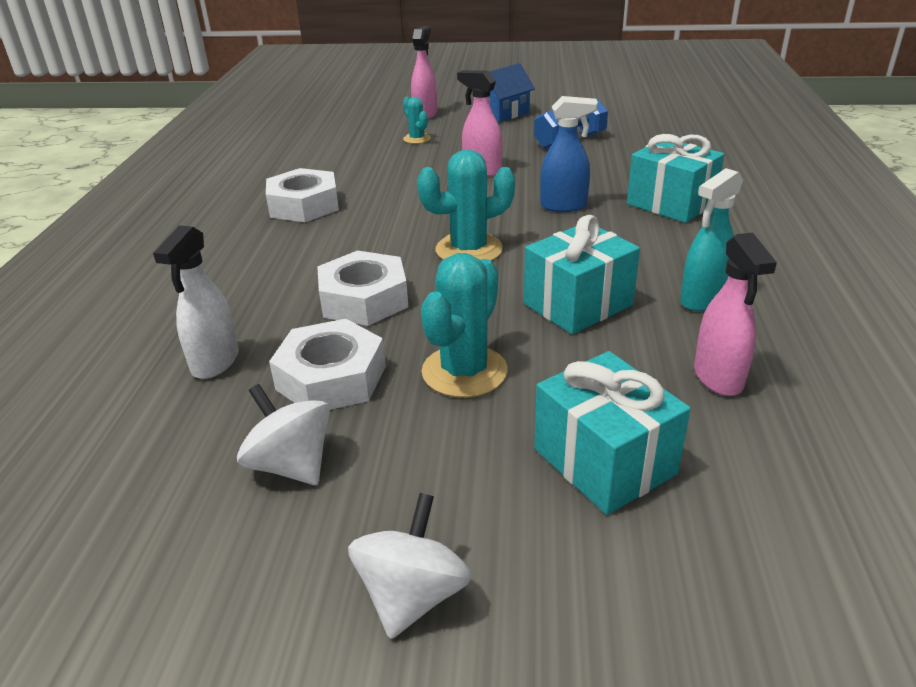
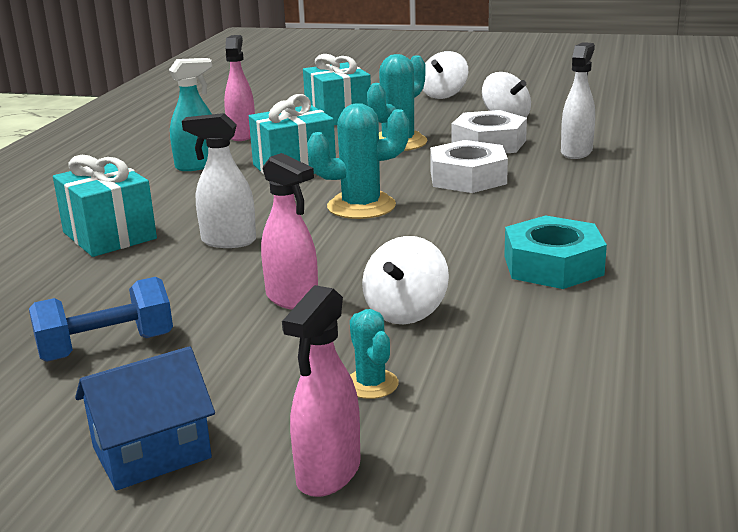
camera: 170 degrees left, 10 degrees down
(304, 205) = (553, 265): white nut -> turquoise nut
(406, 169) = (406, 312): none -> white spinning top
(564, 206) = (228, 241): blue spray bottle -> white spray bottle

